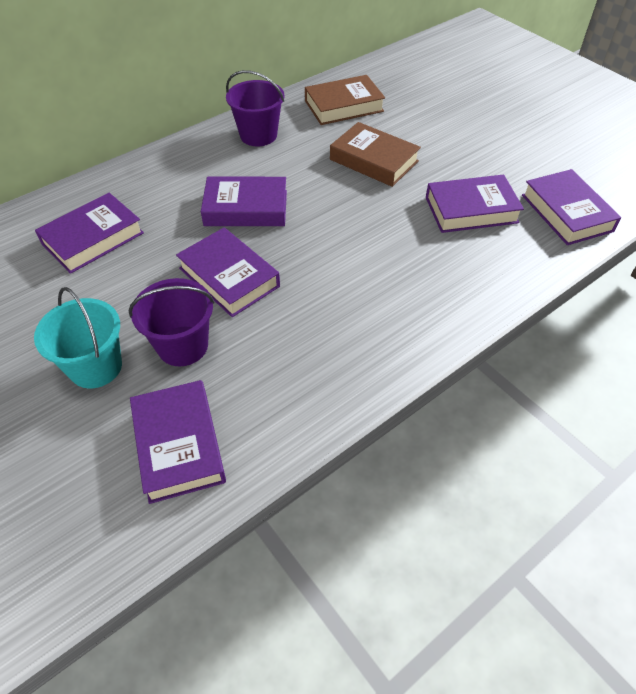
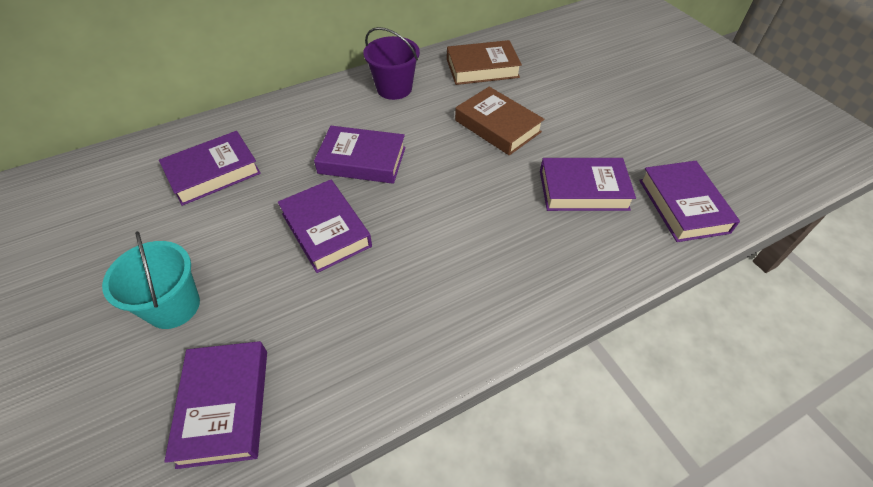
camera: 10 degrees right, 0 degrees up
(183, 346) = (261, 296): purple bucket -> none

